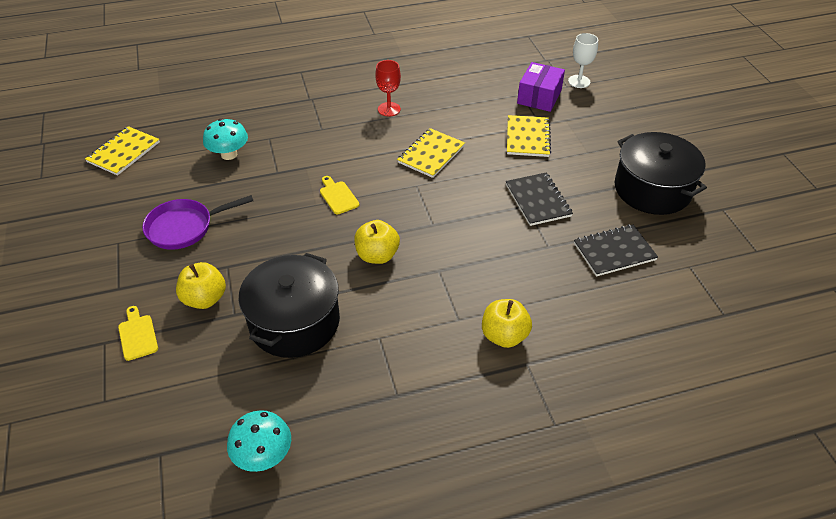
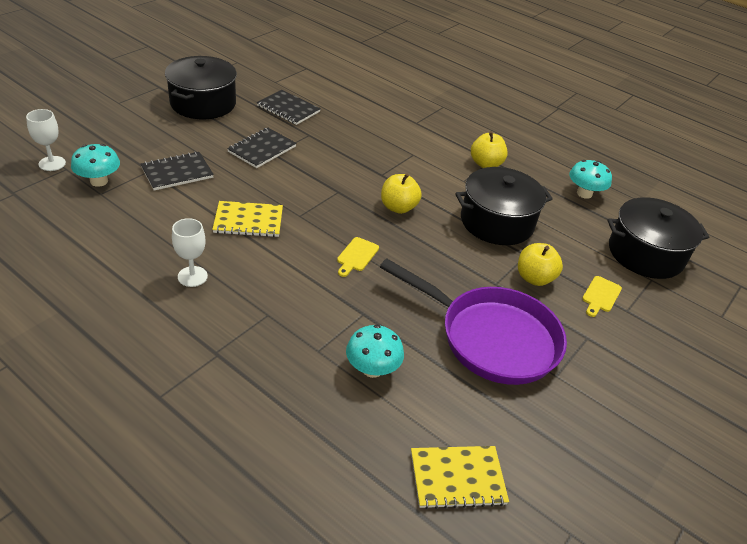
camera: 130 degrees left, 5 degrees down
(132, 430) = (645, 254): none -> black pot
(184, 227) = (491, 338): purple pan -> purple pan, size x1.65
(389, 109) = (192, 276): red goblet -> white goblet
(504, 336) = (405, 134): yellow apple -> yellow apple (485, 164)
(528, 137) = (177, 172): yellow notebook -> black notebook
(539, 97) = (99, 181): purple box -> turquoise mushroom

